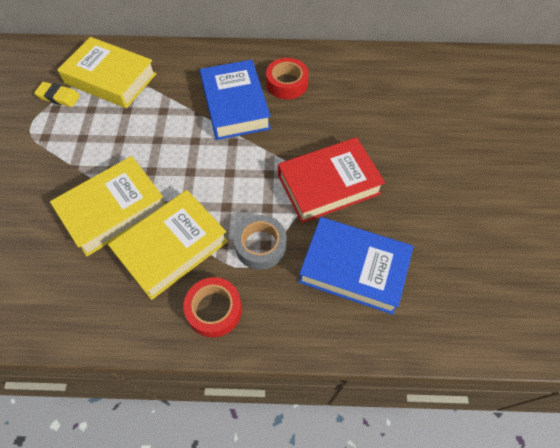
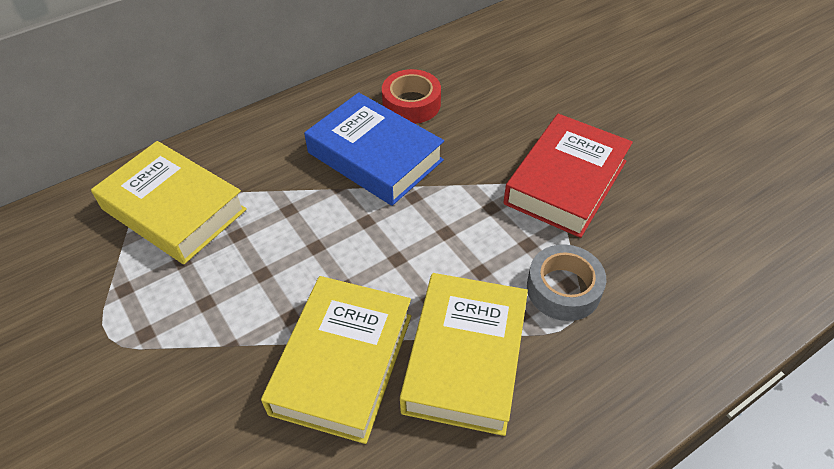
camera: 35 degrees left, 10 degrees down
(59, 97) = (115, 271): yellow eraser -> none
(110, 79) = (174, 209): yellow book -> yellow book turned 45 degrees clockwise
(214, 310) = (588, 393): red tape -> none
(354, 268) = (679, 250): blue book -> none

